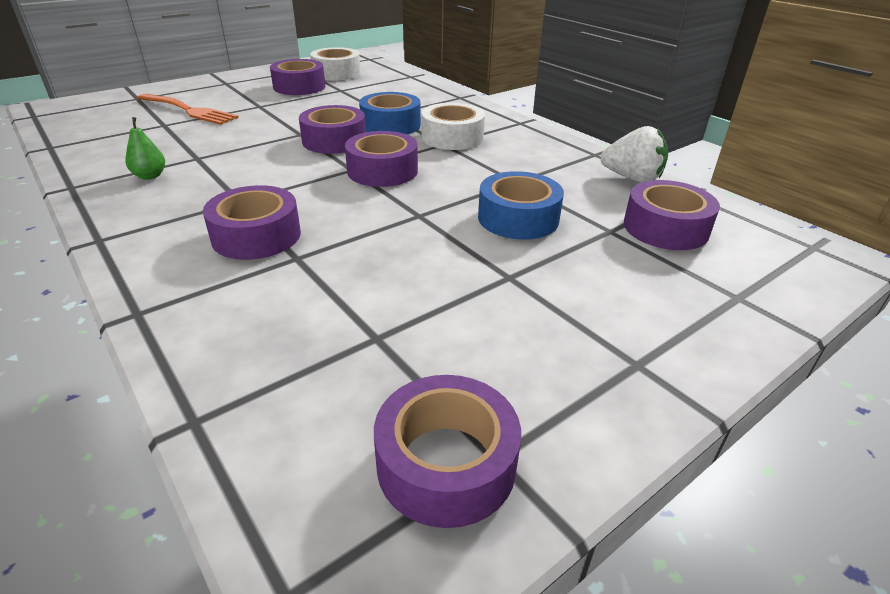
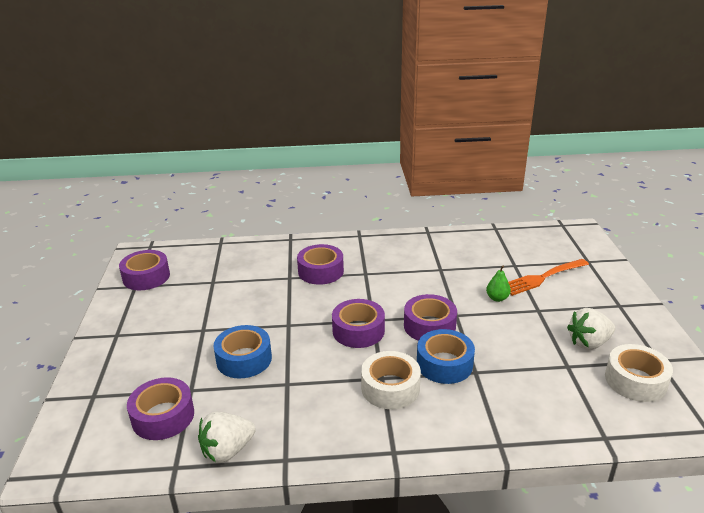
camera: 125 degrees right, 5 degrees down
(150, 176) = (423, 252): green pear -> green pear (497, 298)
(299, 87) = (588, 343): purple tape -> white strawberry

